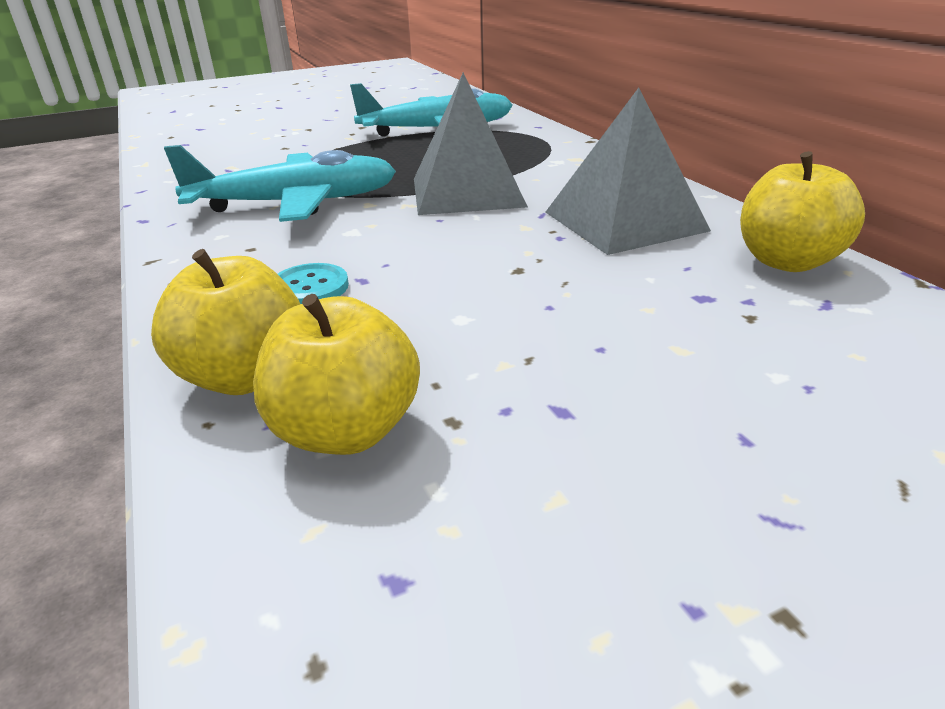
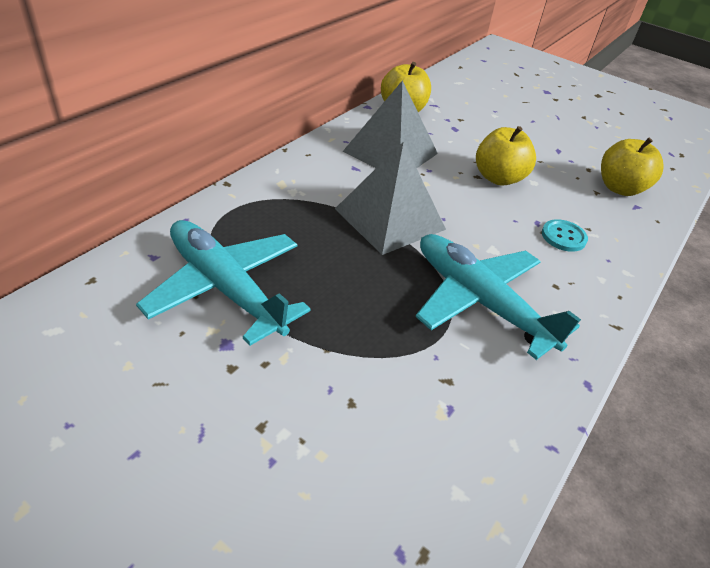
camera: 125 degrees left, 10 degrees up
(246, 376) = (631, 224): yellow apple -> yellow apple (498, 178)

